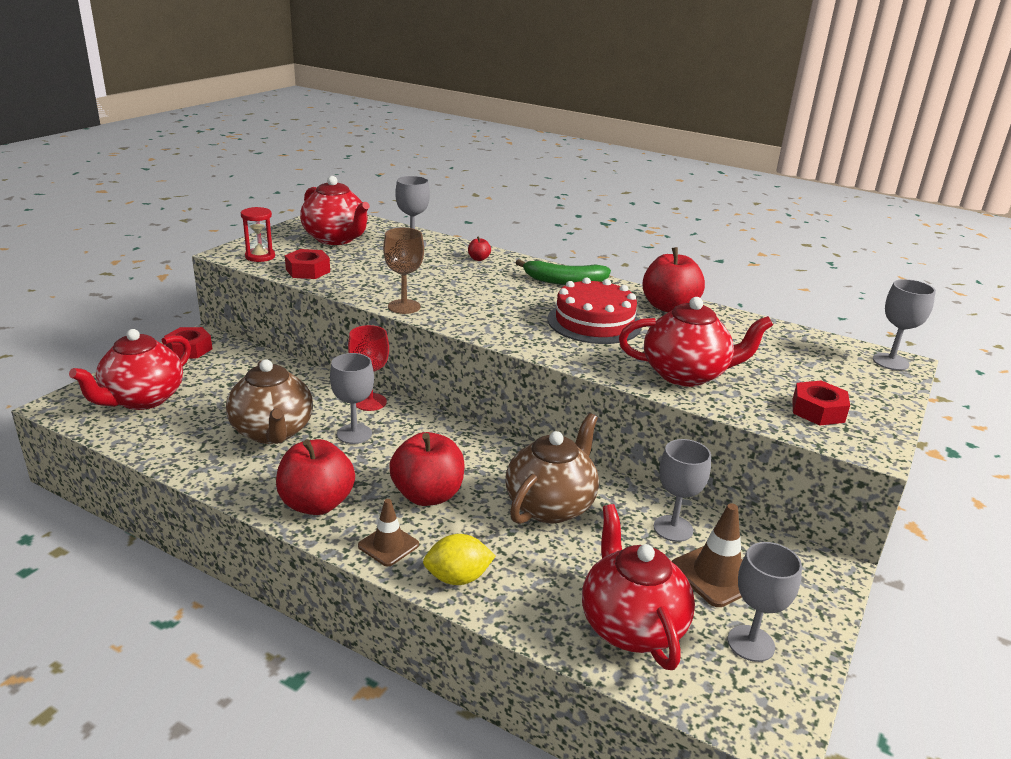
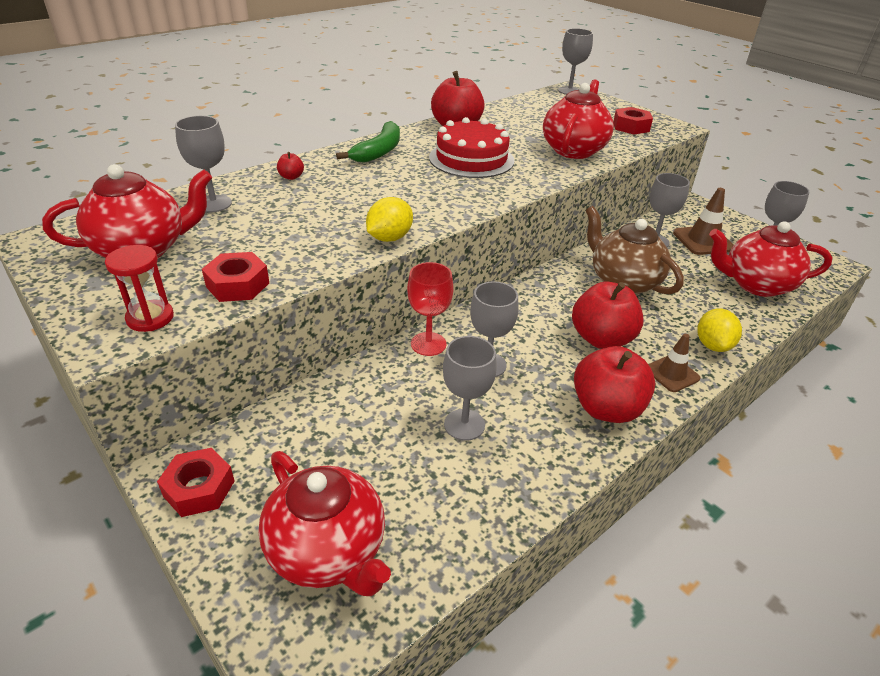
camera: 70 degrees left, 10 degrees up
(273, 432) = (464, 424): brown teapot -> grey goblet
(404, 307) = (389, 238): brown goblet -> yellow lemon

